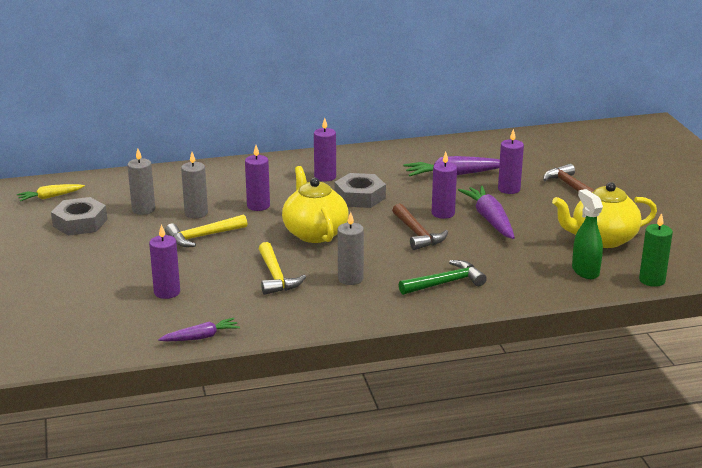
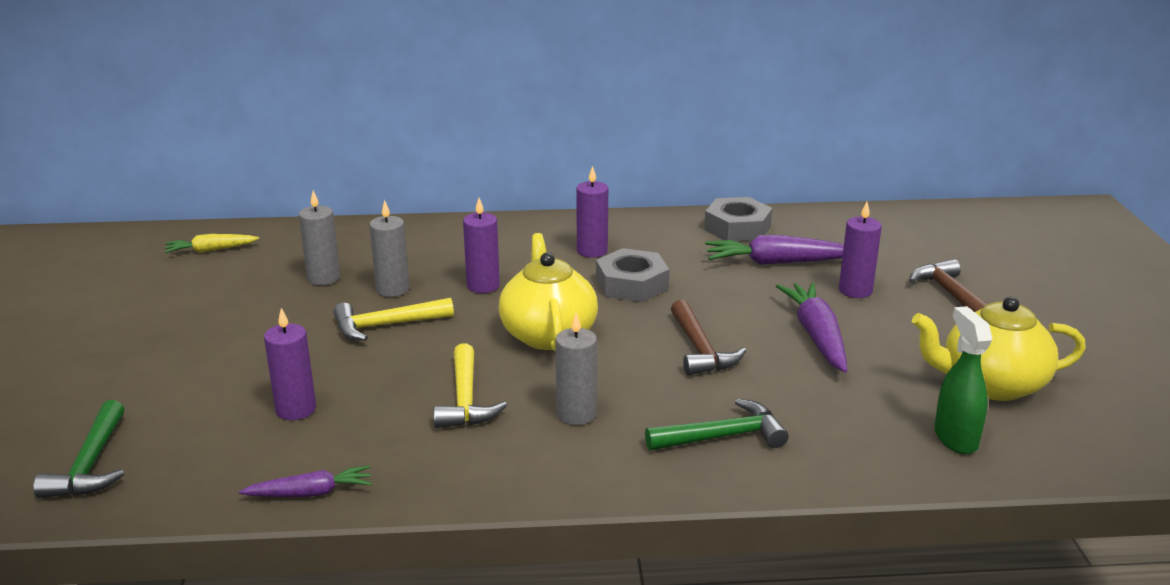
camera: 10 degrees right, 0 degrees up
(49, 335) = (91, 465): none -> green hammer
(80, 223) = (230, 290): grey nut -> grey nut (737, 228)
(443, 213) = (747, 320): purple candle -> none
(652, 280) = (1068, 466): green candle -> none

